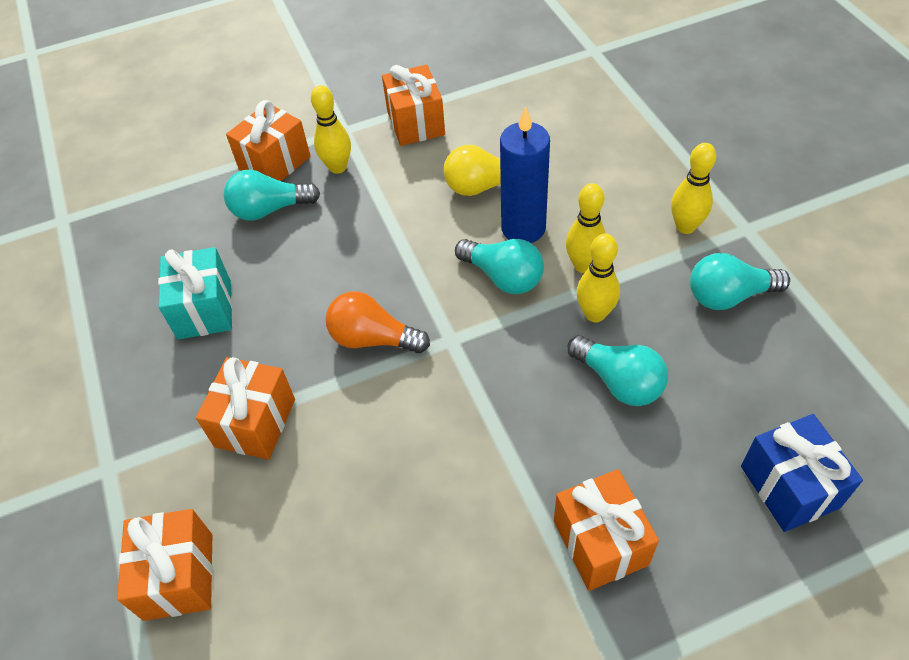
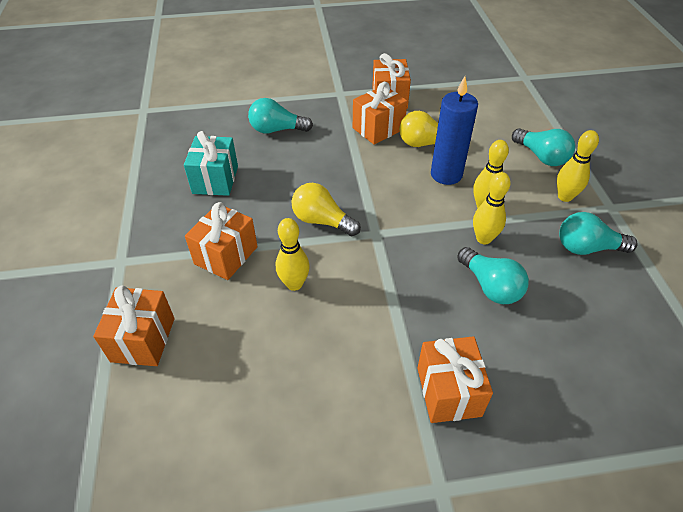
camera: 10 degrees right, 5 degrees down
(274, 163) = (289, 104): orange gift -> orange gift (378, 129)
(338, 167) = (329, 114): yellow bowling pin -> yellow bowling pin (294, 284)
(373, 339) = (322, 221): orange light bulb -> yellow light bulb
(503, 277) = (424, 202): turquoise light bulb -> turquoise light bulb (541, 157)
(789, 486) = (606, 388): blue gift -> none

